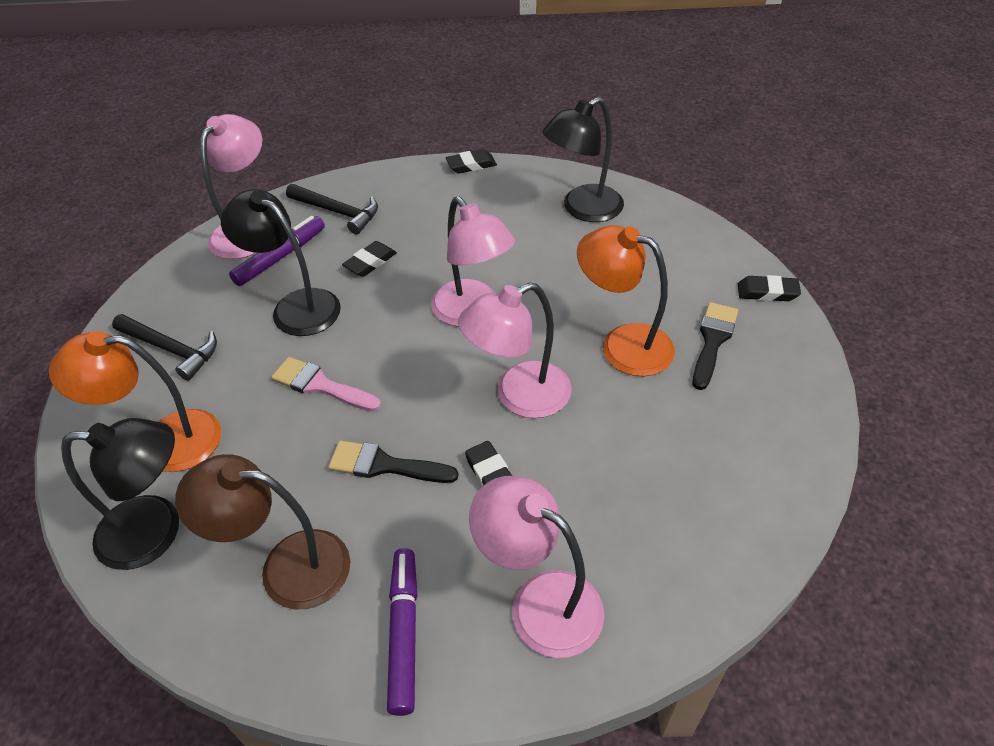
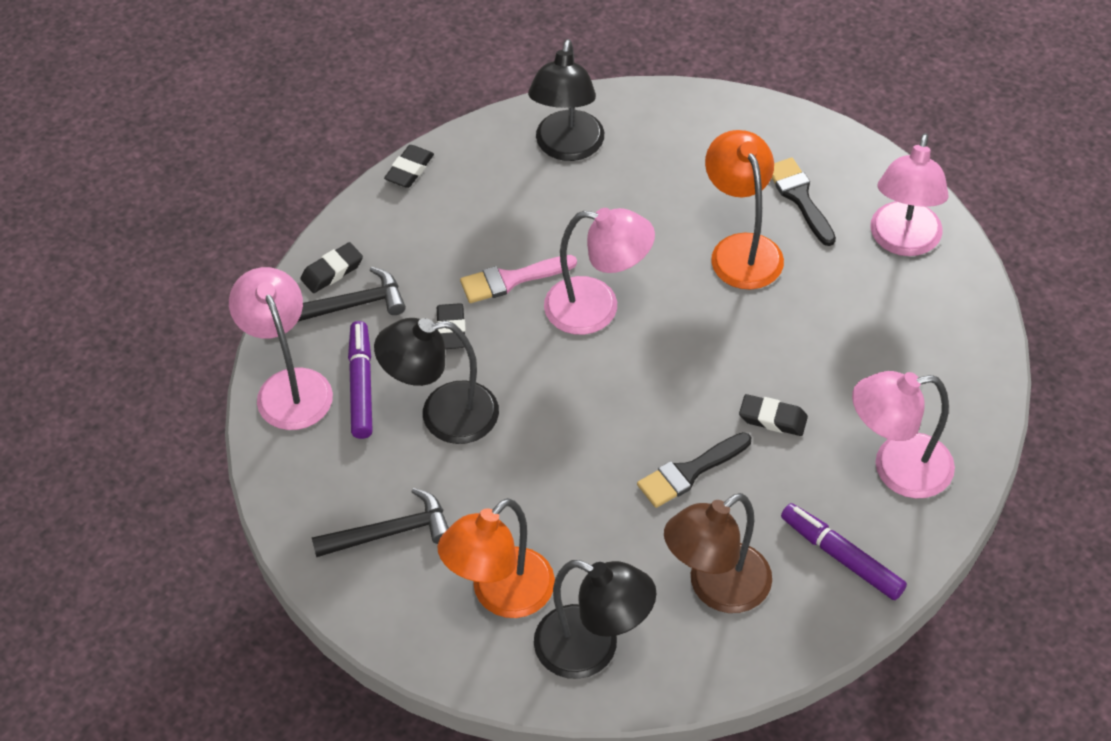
camera: 45 degrees left, 5 degrees up
(156, 531) = (592, 649): black lamp -> black lamp turned 75 degrees clockwise
(320, 385) = (560, 458): pink brush -> pink brush (511, 280)
(519, 396) = (717, 347): pink lamp -> pink lamp (903, 241)
(622, 344) = (741, 249): orange lamp -> orange lamp turned 90 degrees clockwise
(767, 292) = (794, 127): black eraser -> black eraser (332, 271)

